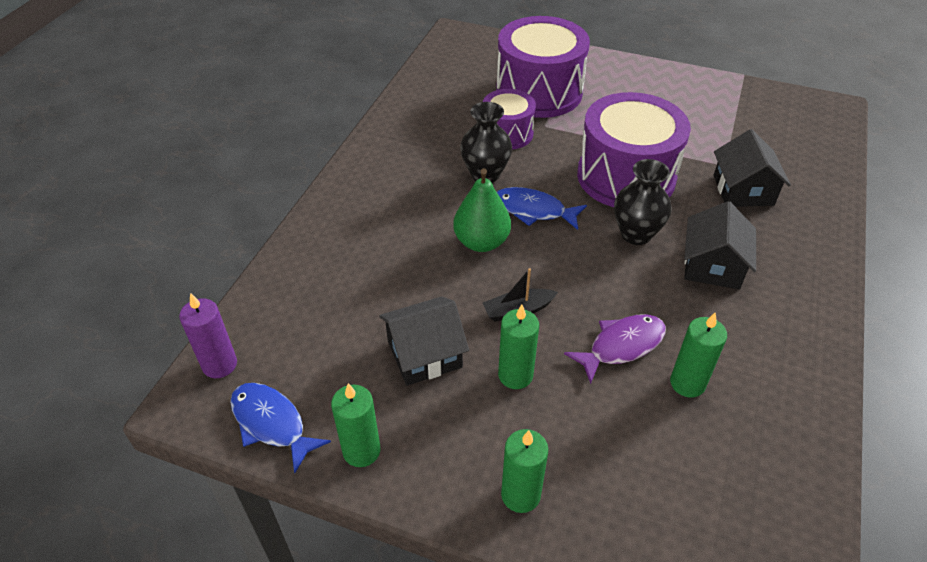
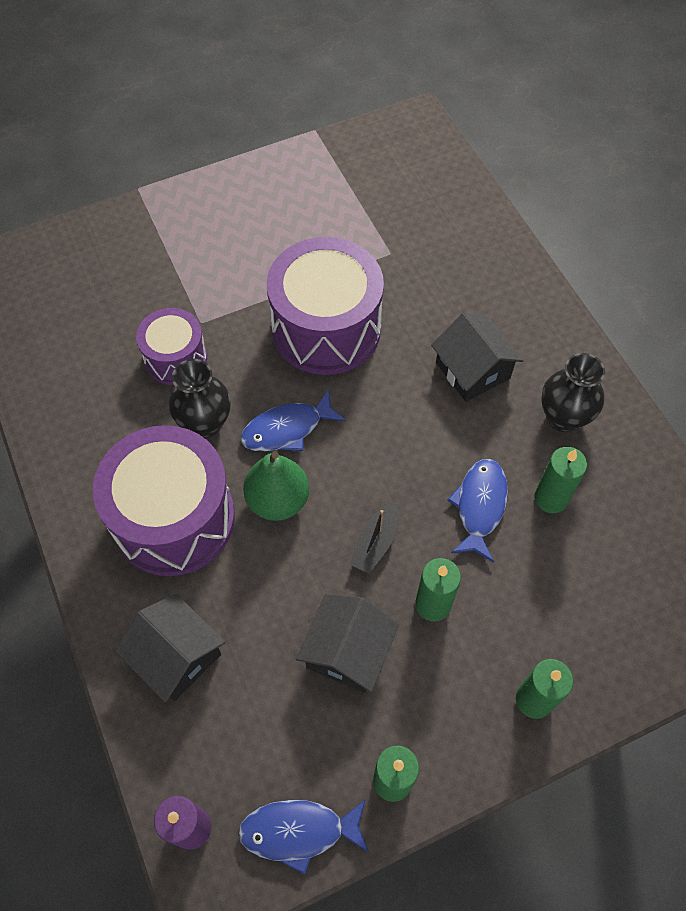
camera: 45 degrees left, 15 degrees up
(539, 92) = (154, 283): purple drum -> purple drum (174, 518)
(621, 346) = (479, 506): purple fish -> blue fish
(636, 234) = (390, 386): black vase -> black vase (563, 417)
(743, 190) = (427, 271): black house -> black house (177, 656)

